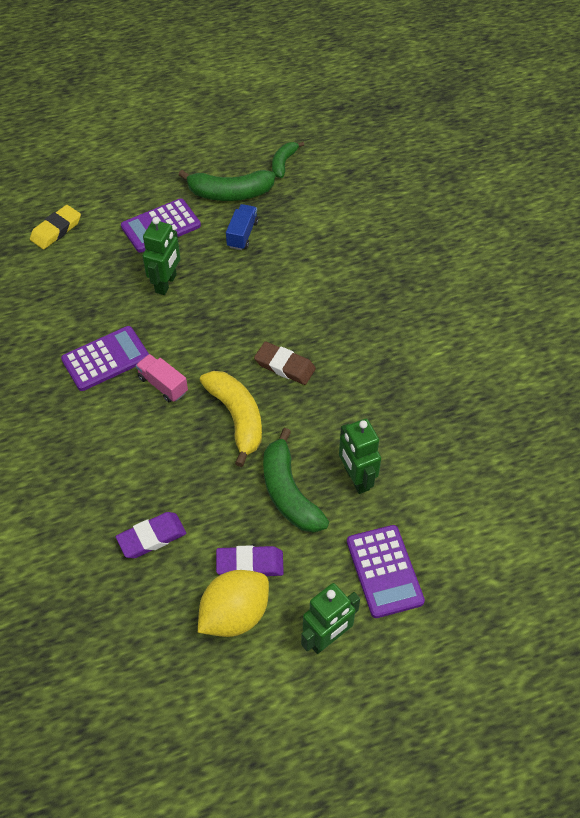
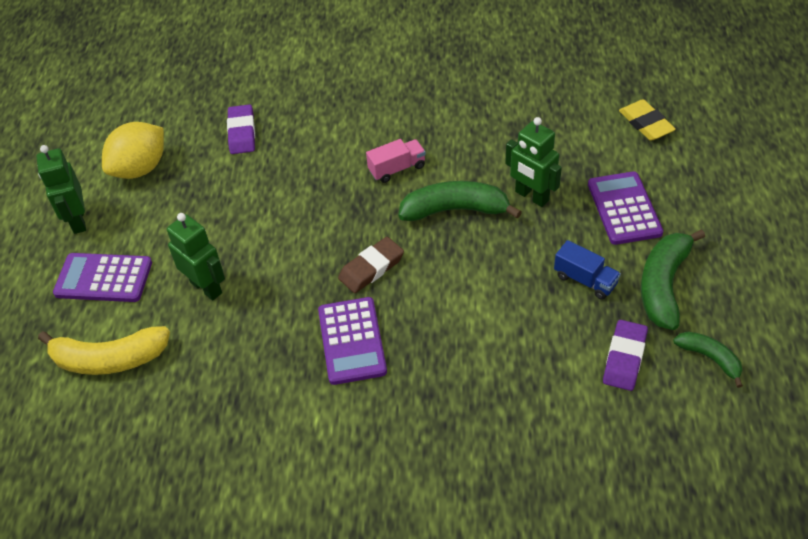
camera: 115 degrees right, 5 degrees down
(106, 359) = (449, 134): purple calculator -> purple calculator (352, 341)
(235, 614) = (140, 168): yellow lemon -> yellow lemon turned 60 degrees clockwise
(237, 418) = (328, 214): yellow banana -> yellow banana (109, 359)
(250, 564) = (176, 188): purple eraser -> purple eraser (624, 358)
(289, 492) = (225, 232): green banana -> green banana (455, 210)
(356, 479) = (206, 287): green robot -> green robot turned 45 degrees clockwise

